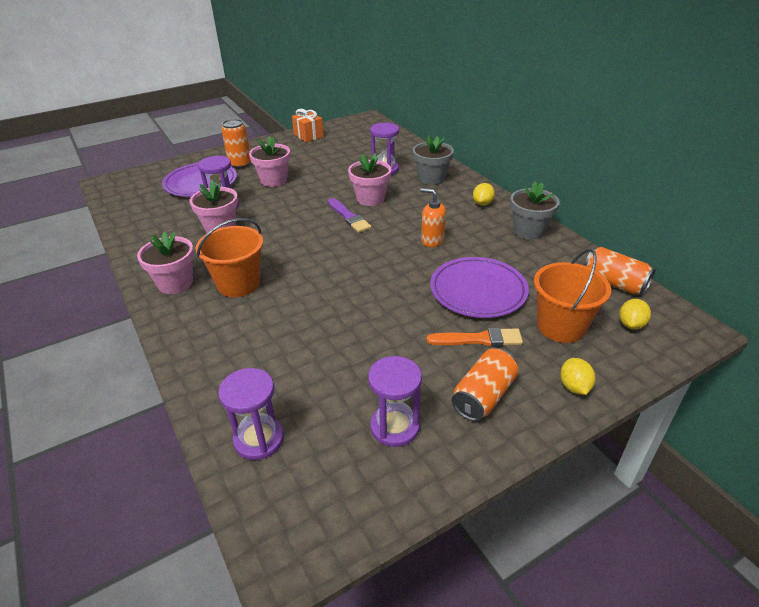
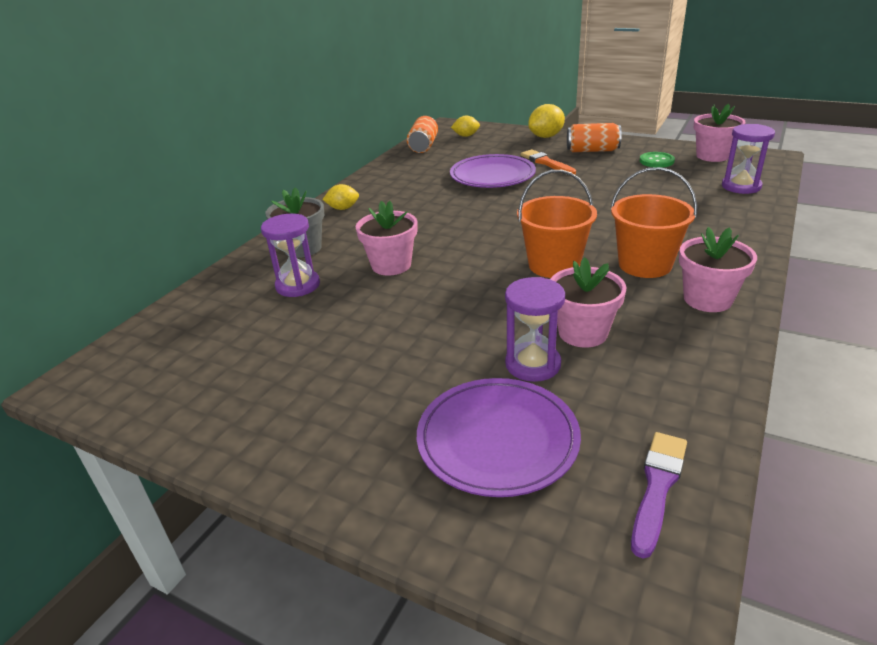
camera: 120 degrees left, 5 degrees down
(240, 164) = (384, 436): orange can -> none
(273, 180) = (411, 361): pink flower pot -> pink flower pot (712, 156)
(308, 136) = (193, 418): orange gift -> none
(349, 217) = (448, 261): purple brush -> purple brush (657, 487)
(394, 427) = (656, 161): purple hourglass -> green button
(432, 240) = (442, 209): orange soap dispenser -> none
(529, 231) = (377, 181): grey flower pot -> none
(561, 326) = (496, 148): orange bucket -> orange bucket (554, 265)
(574, 387) = (546, 136): yellow lemon -> yellow lemon, size x1.54

